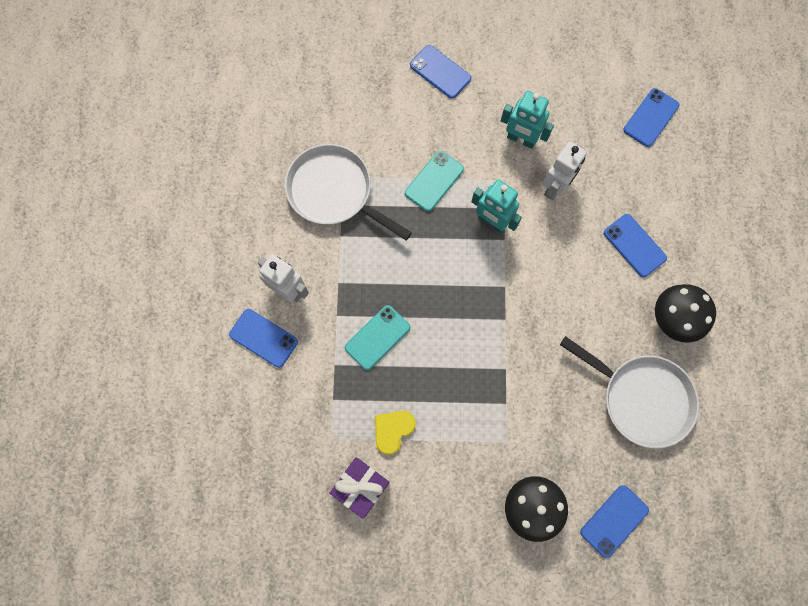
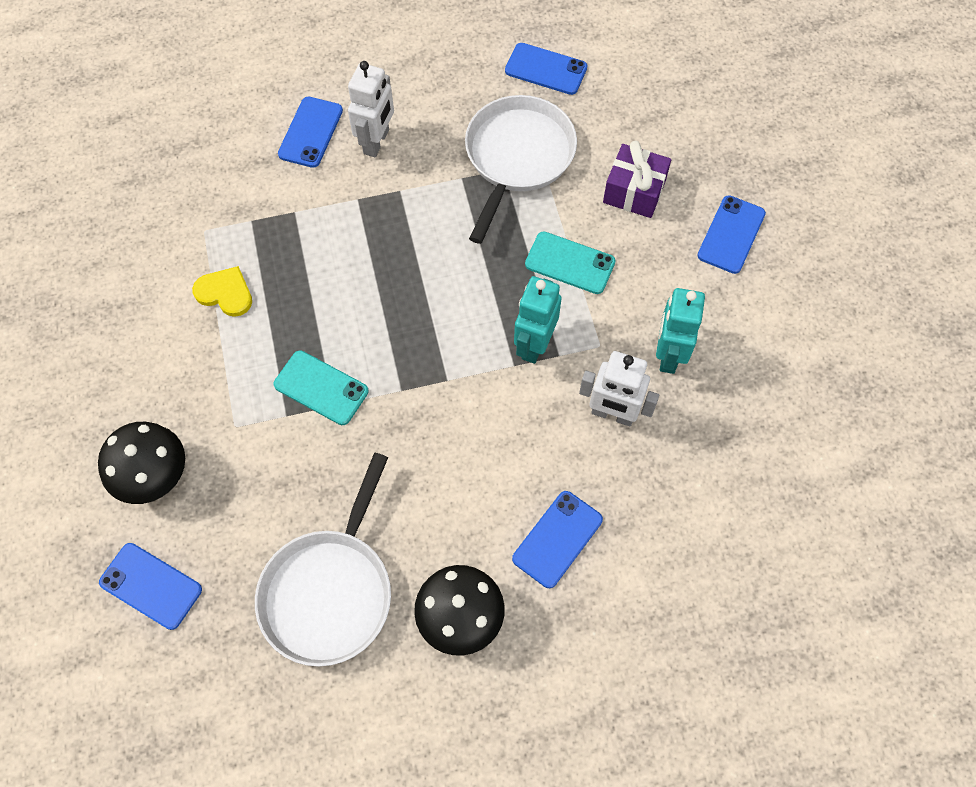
camera: 75 degrees right, 10 degrees down
(361, 487) = (149, 275): purple gift -> purple gift (634, 191)
(377, 337) = (340, 248): turquoise phone -> turquoise phone (321, 388)
(651, 117) = (771, 525): blue phone -> blue phone (546, 69)

